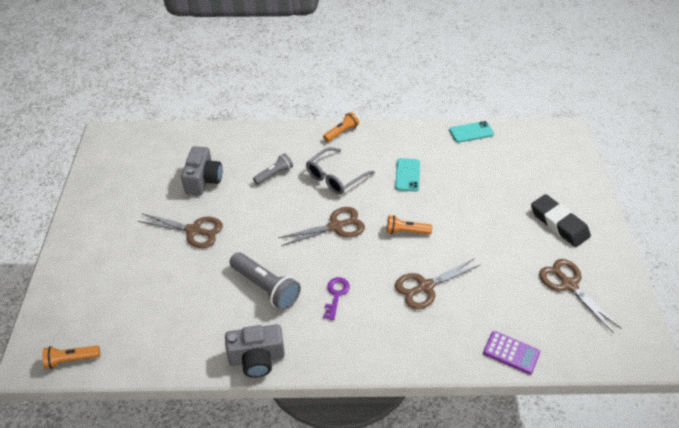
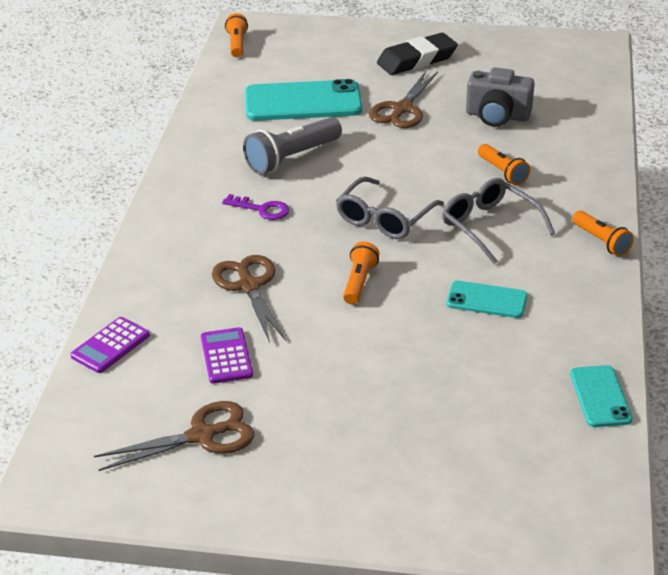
camera: 100 degrees right, 10 degrees down
(181, 293) = (303, 102): none -> turquoise phone
(257, 358) = (190, 149): grey camera -> none
(274, 174) = (503, 172): grey flashlight -> orange flashlight
(336, 226) = (384, 219): brown scissors -> grey glasses
(497, 286) = (226, 356): none -> purple calculator
(558, 223) = (336, 459): black eraser -> black eraser (417, 60)

